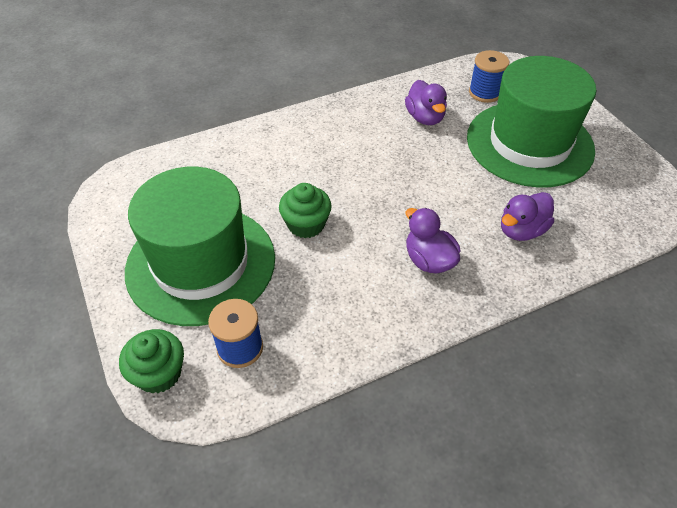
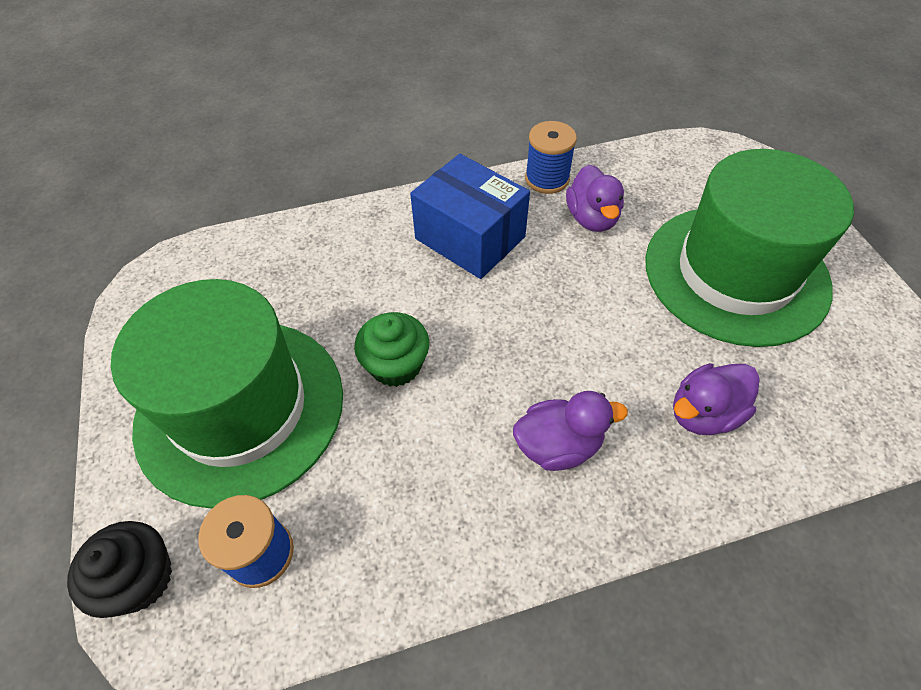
camera: 10 degrees right, 5 degrees up
(159, 373) = (140, 579): green cupcake -> black cupcake
(340, 138) = (470, 238): none -> blue box
(429, 260) = (558, 445): purple duck -> purple duck turned 105 degrees clockwise
(484, 93) = (682, 189): blue spool -> blue spool (547, 179)

